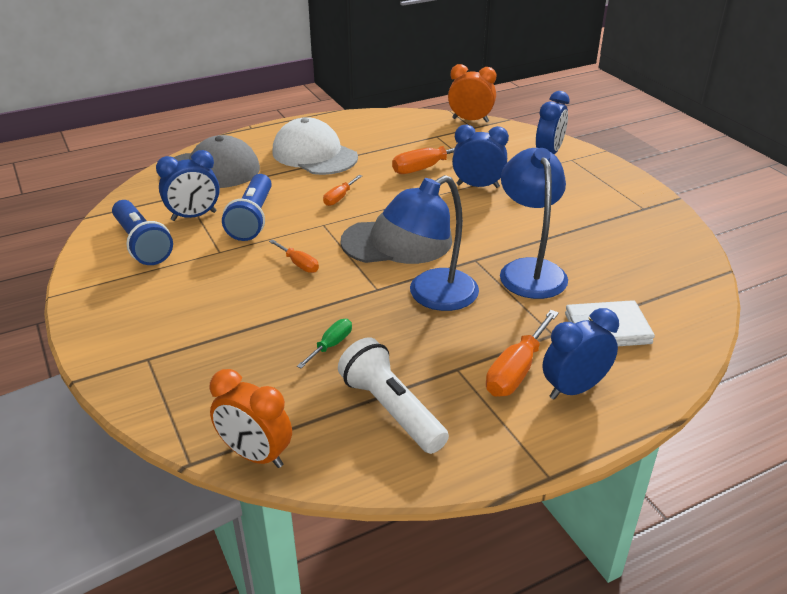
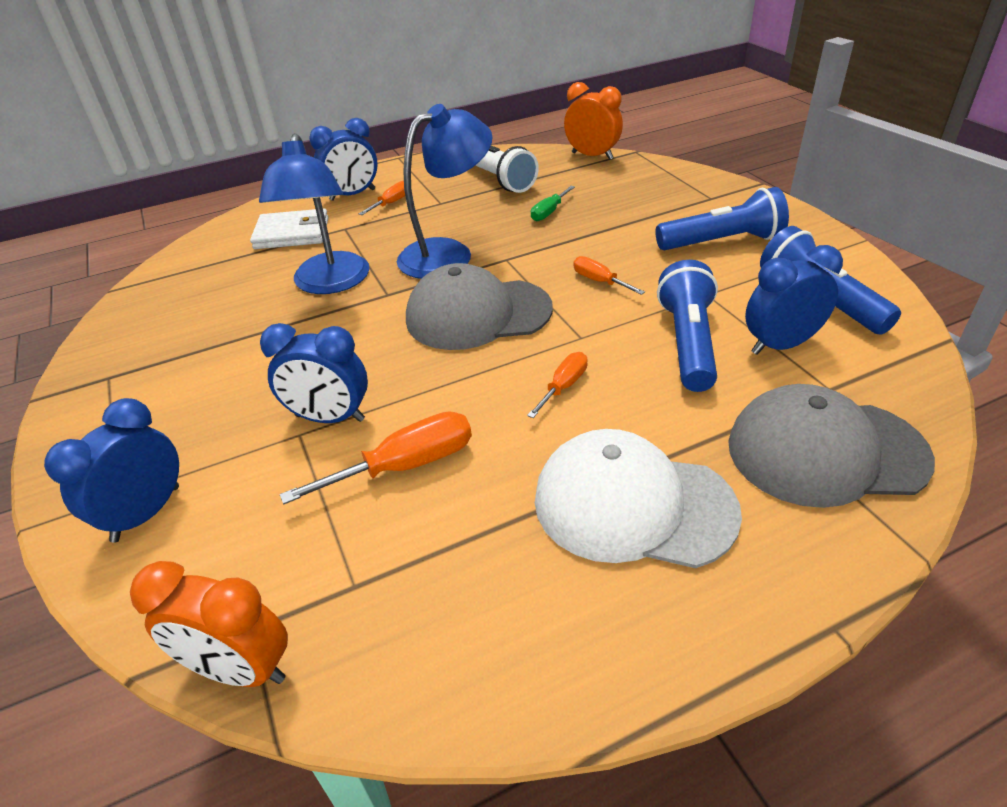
camera: 175 degrees left, 5 degrees up
(176, 298) = (722, 242): none -> blue flashlight
(314, 154) = (633, 505): white cap -> white cap turned 150 degrees clockwise
(516, 370) = (392, 203): orange screwdriver -> orange screwdriver, size x0.59

